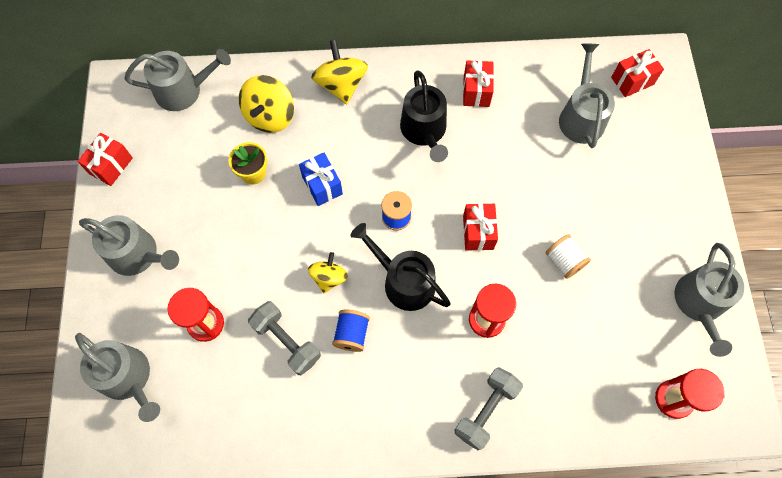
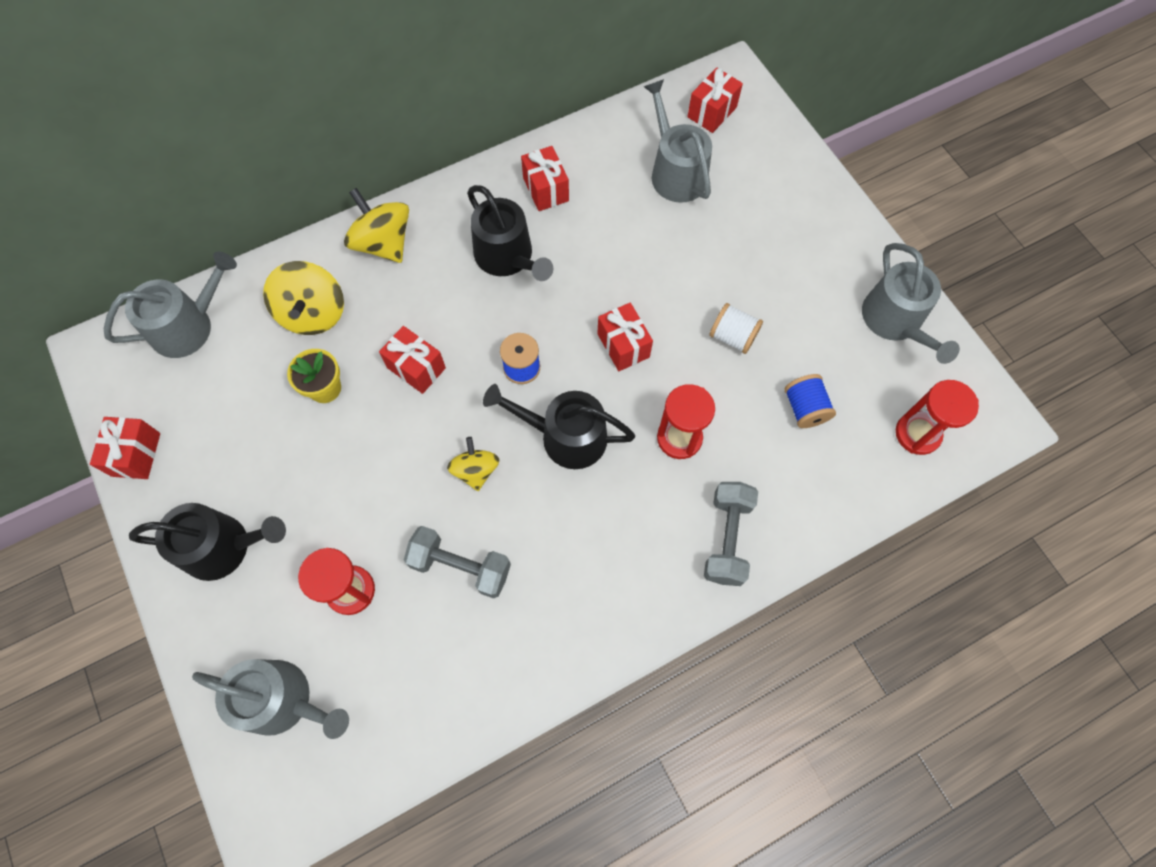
camera: 25 degrees left, 0 degrees up
(138, 254) = (224, 546): grey watering can -> black watering can
(322, 185) = (416, 368): blue gift -> red gift
(352, 334) = (534, 523): blue spool -> blue spool (804, 408)

